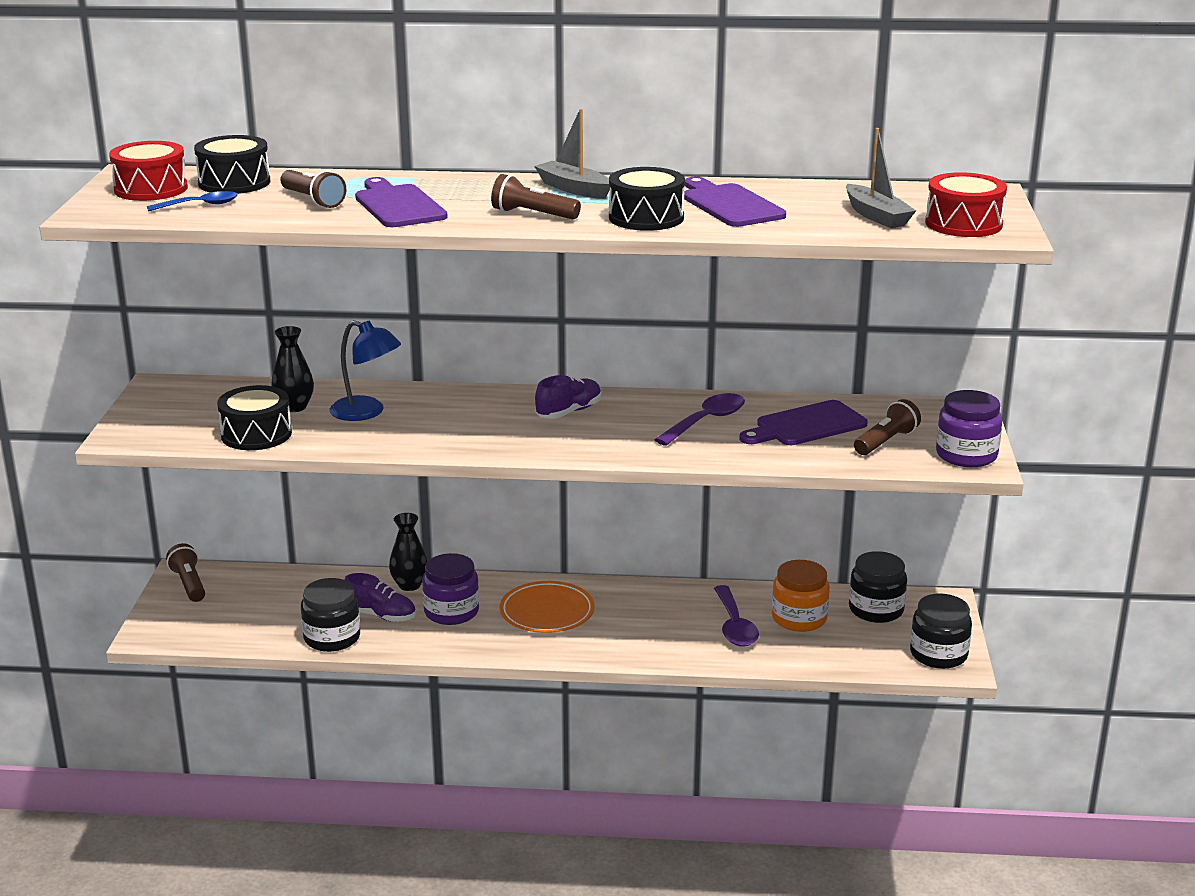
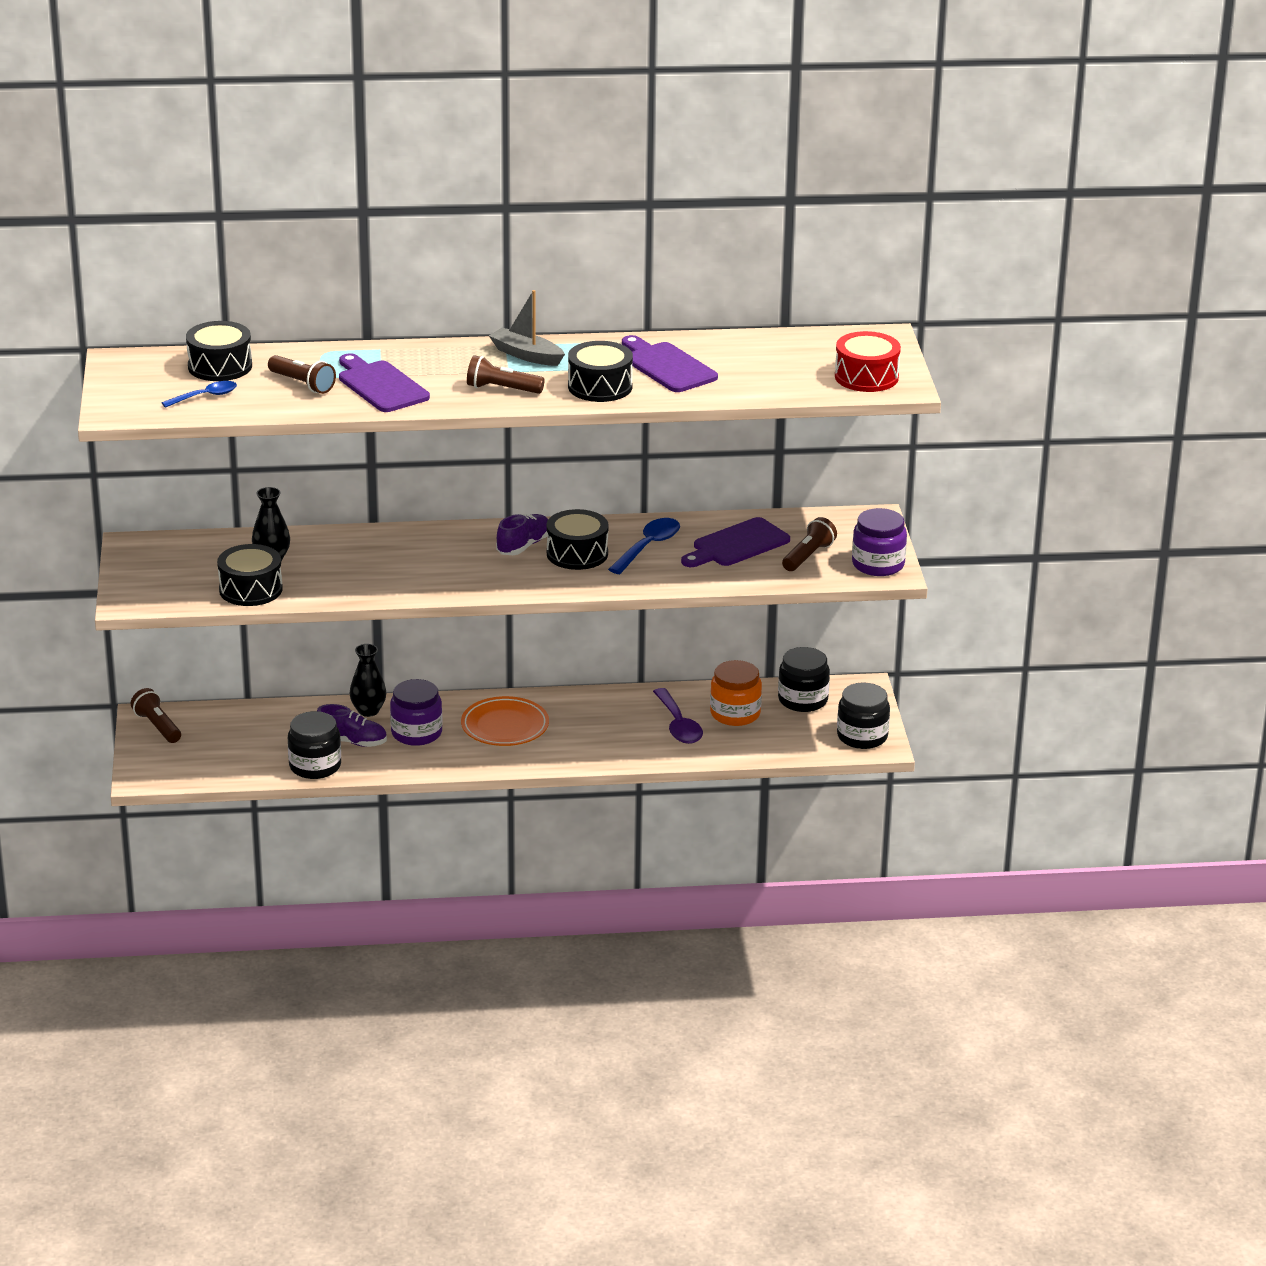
camera: 10 degrees left, 5 degrees up
(151, 189) = (149, 379): red drum -> none
(366, 412) = (340, 559): blue lamp -> none
(625, 423) = (577, 554): none -> black drum
(706, 421) = (648, 547): purple spoon -> blue spoon
(876, 216) = (793, 372): grey boat -> none

